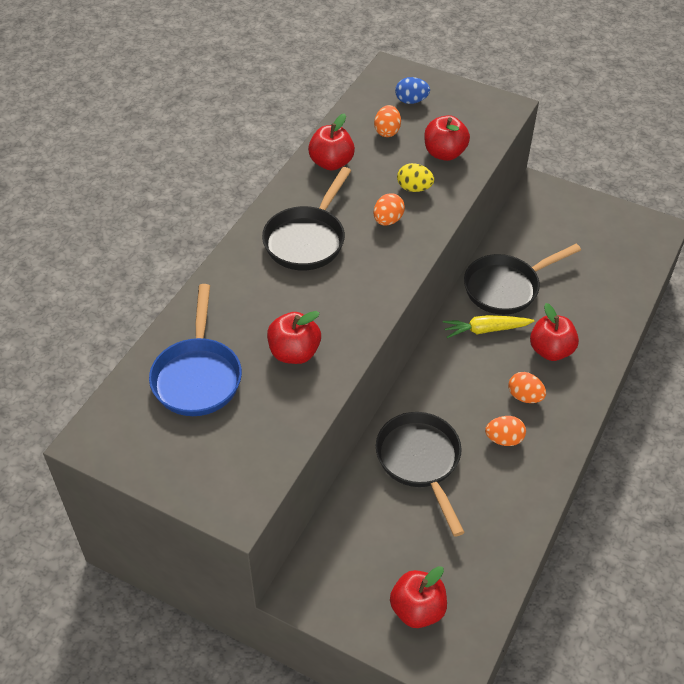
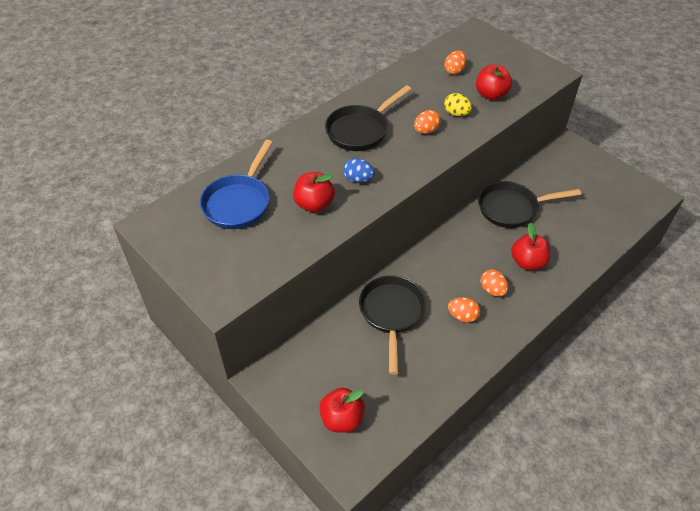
camera: 20 degrees right, 0 degrees up
(331, 163) = (403, 83): red apple -> none
(411, 101) = (482, 54): blue egg -> blue egg (358, 179)
(486, 330) = (483, 234): yellow carrot -> none

